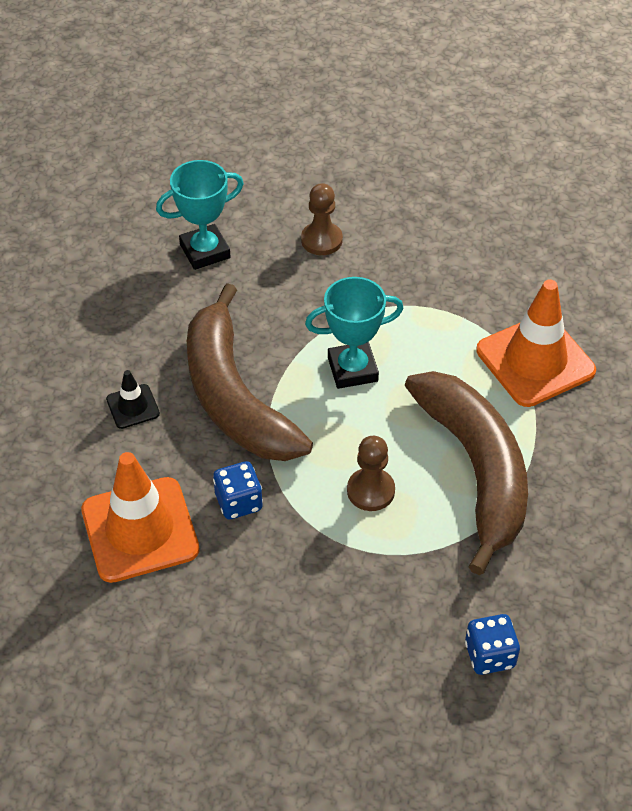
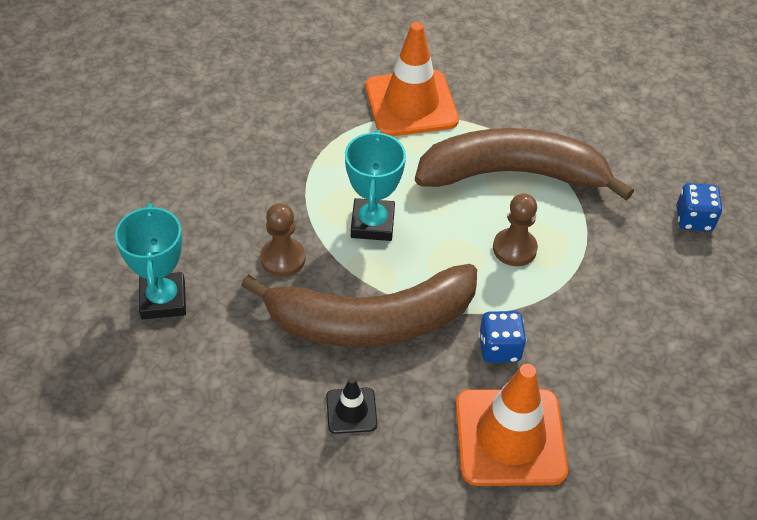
camera: 75 degrees left, 0 degrees up
(321, 240) = (198, 203): brown pawn -> brown pawn (283, 258)

